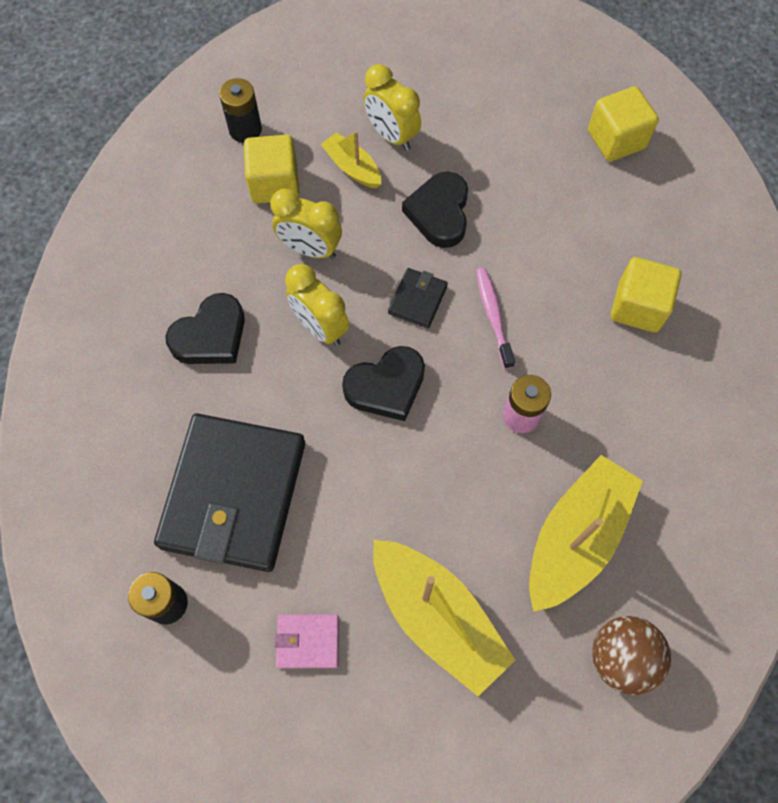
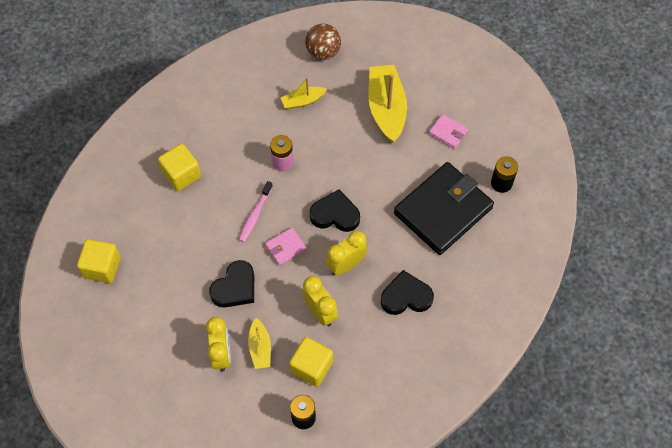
camera: 145 degrees left, 5 degrees down
(320, 327) = (346, 265): yellow clock -> yellow clock turned 120 degrees counterclockwise
(417, 300) = (285, 247): black wallet -> pink wallet
(575, 538) = (303, 101): yellow boat -> yellow boat, size x0.53

